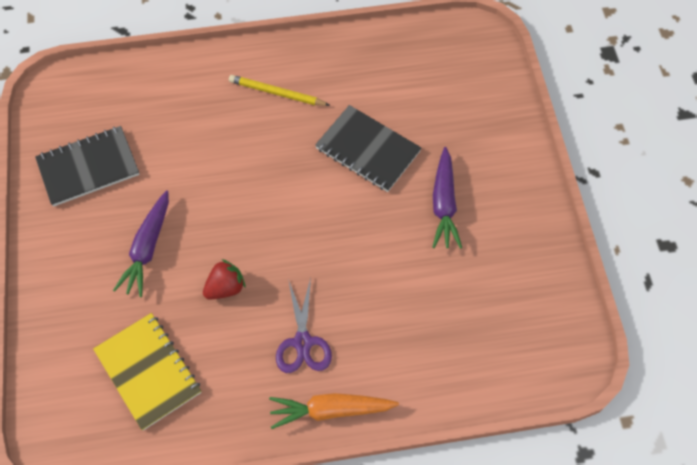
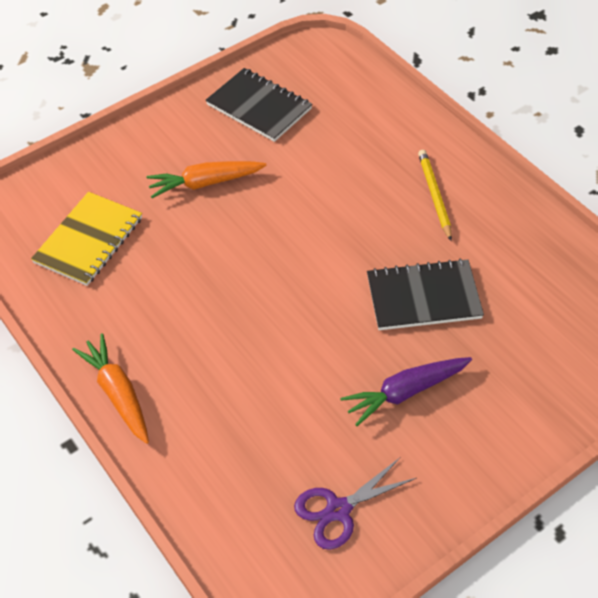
camera: 65 degrees right, 10 degrees down
(148, 248) = (205, 183): purple carrot -> orange carrot
(225, 287) = (199, 255): red strawberry -> none
(303, 342) = (176, 339): purple scissors -> purple scissors (338, 510)
(367, 150) = (423, 297): black notebook -> black notebook turned 75 degrees clockwise

